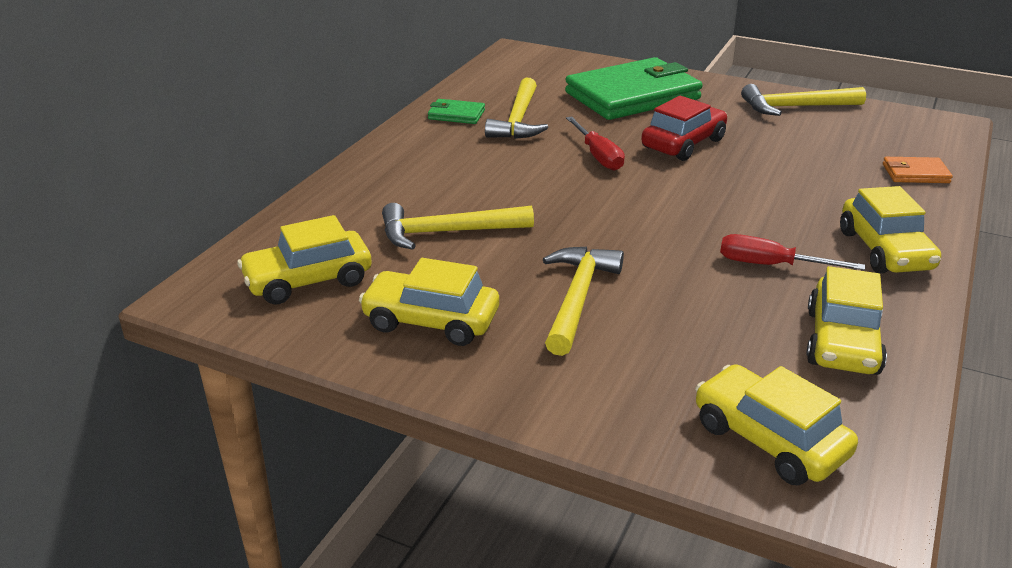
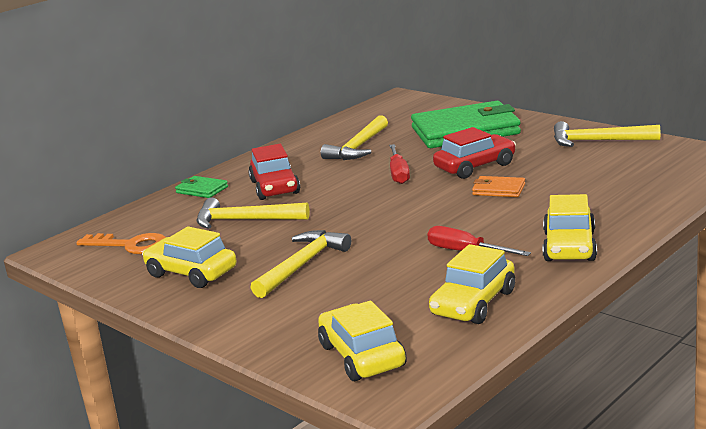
camera: 20 degrees right, 10 degrees down
(308, 280) = (130, 245): yellow car -> orange key
(452, 180) = (275, 187): none -> red car
(456, 115) = (314, 143): green wallet -> green wallet (202, 190)
(915, 173) = (654, 193): orange wallet -> orange wallet (498, 190)

